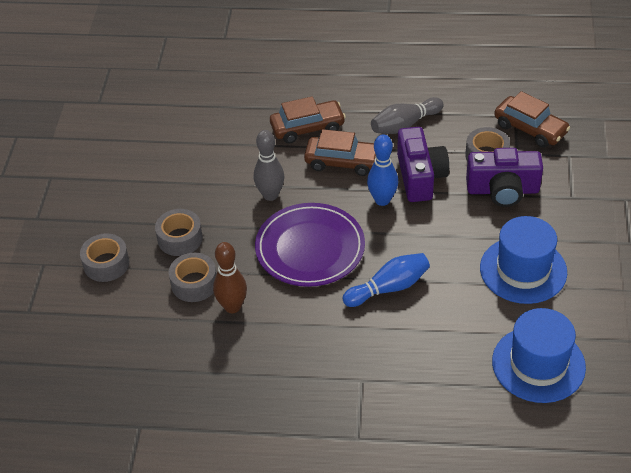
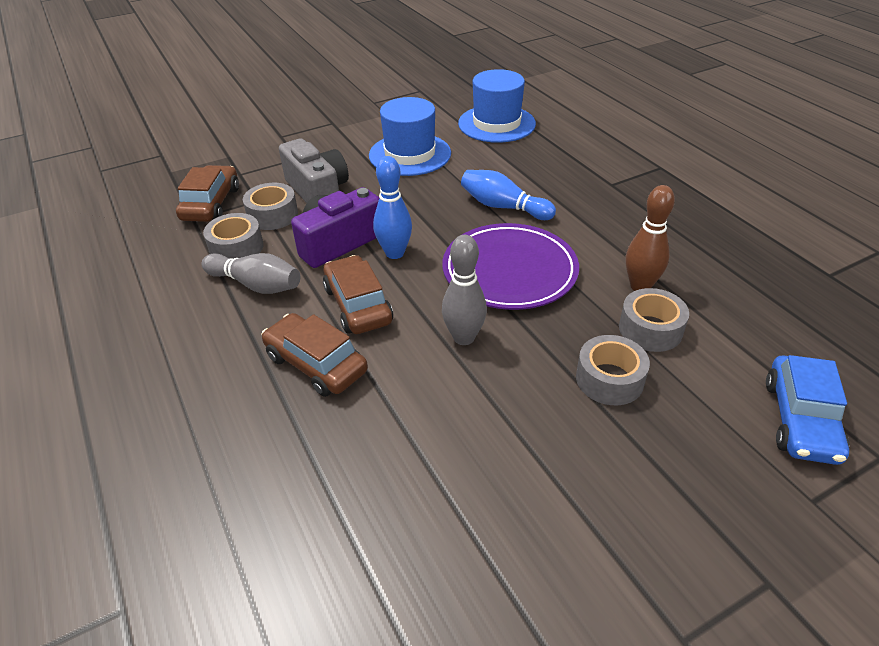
camera: 125 degrees left, 5 degrees down
(76, 299) = (800, 420): none -> blue car
(106, 264) = (725, 427): grey tape -> grey tape (236, 247)
(503, 190) = (318, 191): purple camera -> grey camera

